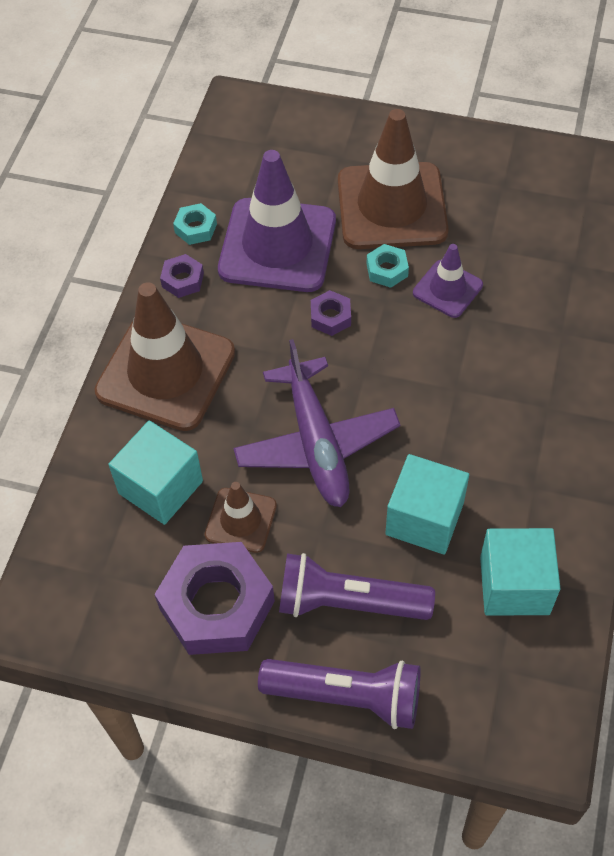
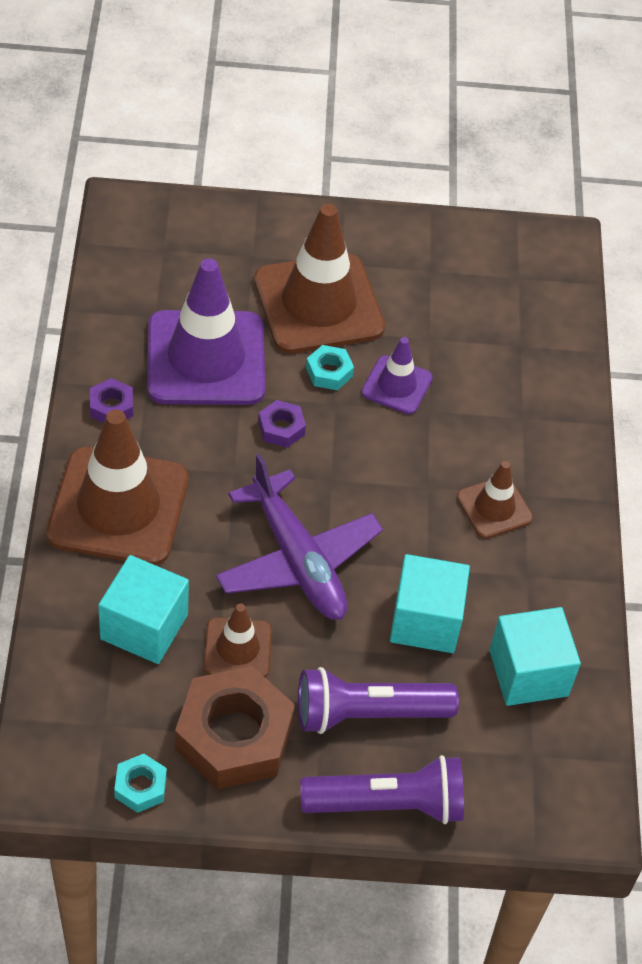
camera: 20 degrees left, 5 degrees down
(195, 228) = (111, 349): turquoise nut -> turquoise nut (140, 787)
(216, 605) = (234, 736): purple nut -> brown nut
(515, 417) = (494, 507): none -> brown traffic cone

